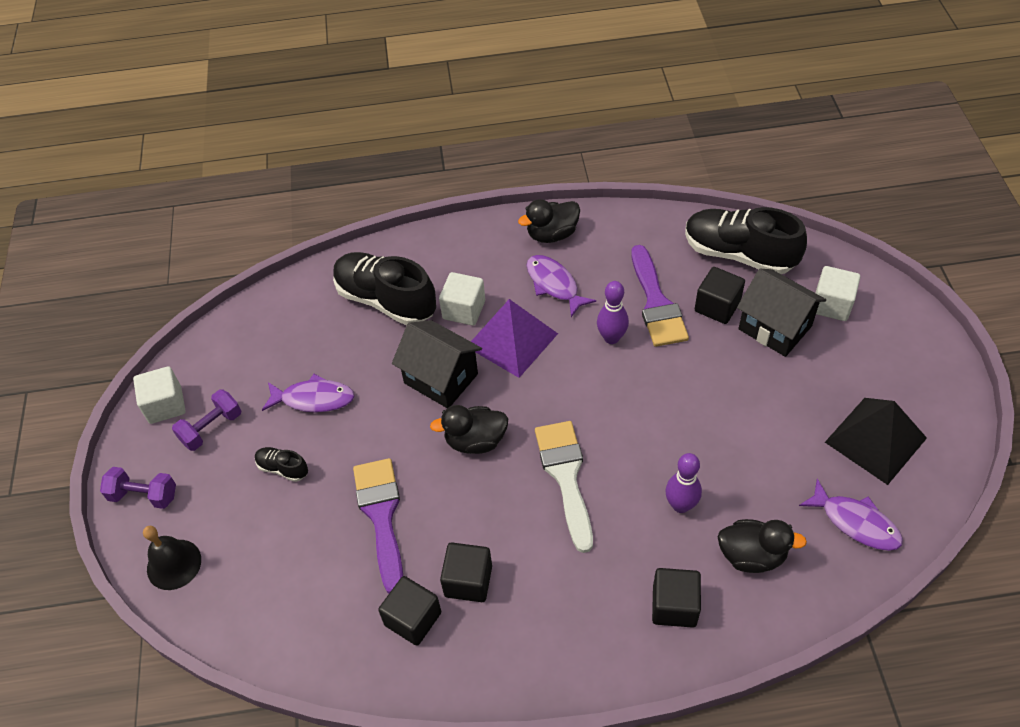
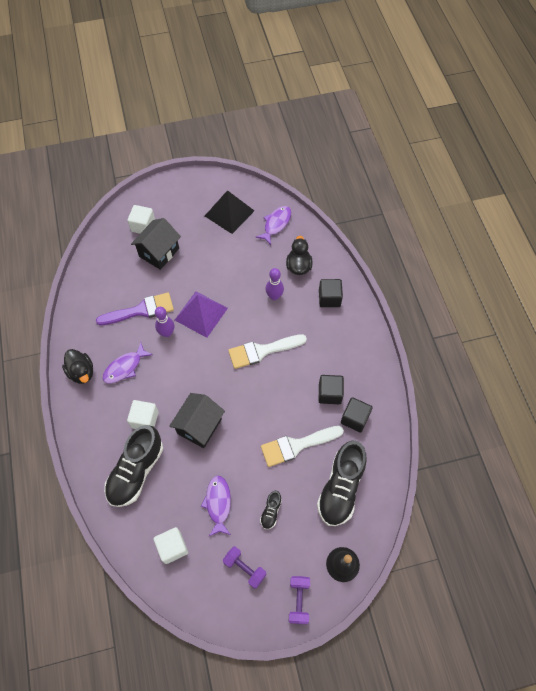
camera: 100 degrees left, 10 degrees up
(165, 405) = (228, 608): white cube -> white cube (172, 547)
(381, 516) = (297, 445): purple brush -> white brush
(475, 441) = (243, 400): black duck -> none
(512, 340) = (169, 388): purple pyramid -> purple pyramid (201, 314)
(717, 306) = (143, 279): black cube -> none
(738, 254) = (104, 268): black shoe -> black shoe (340, 488)

